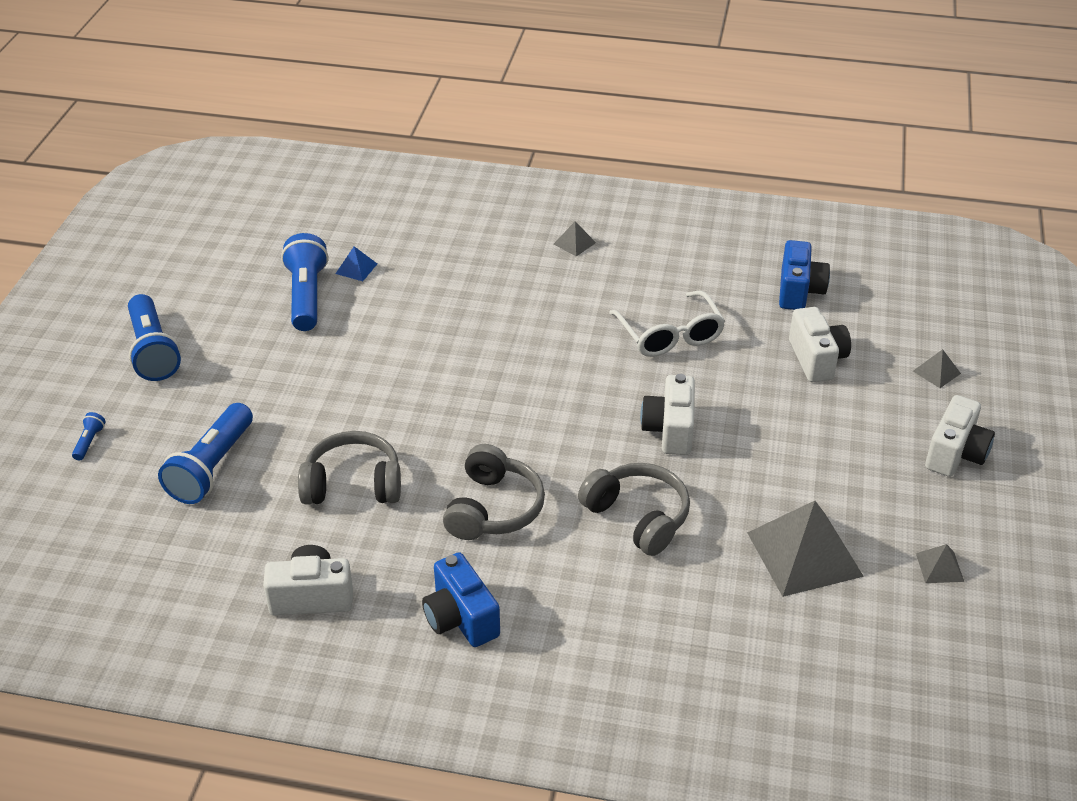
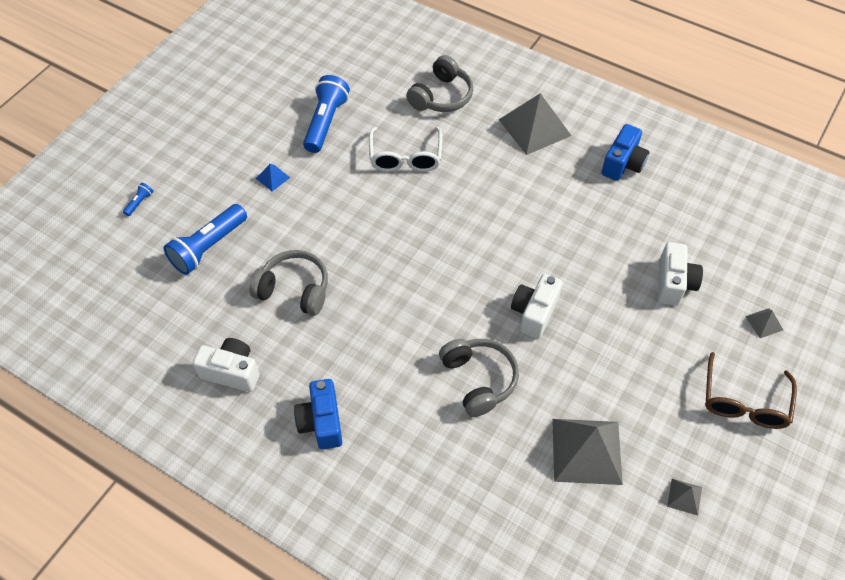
camera: 20 degrees right, 15 degrees up
(153, 351) = (207, 140): blue flashlight -> none
(356, 268) = (369, 108): blue pyramid -> blue pyramid (273, 178)
(493, 508) = (380, 340): grey headphones -> grey headphones (441, 96)
(574, 243) = (534, 127): grey pyramid -> grey pyramid, size x2.25
(669, 335) = (570, 229): white glasses -> white glasses (405, 157)
(799, 291) = (688, 218): blue camera -> blue camera (623, 164)
(955, 454) = (744, 401): white camera -> brown glasses

